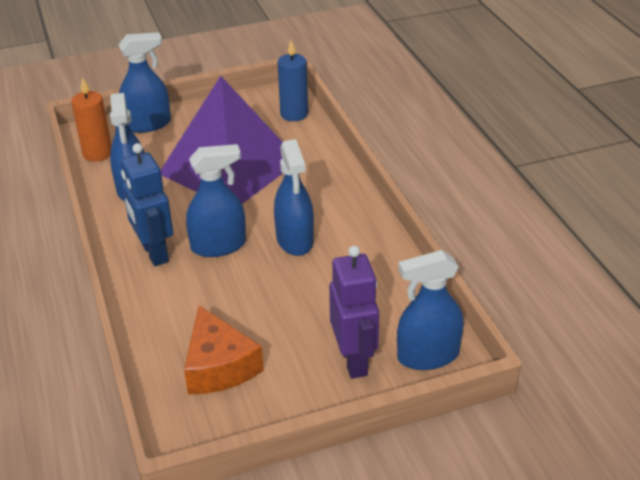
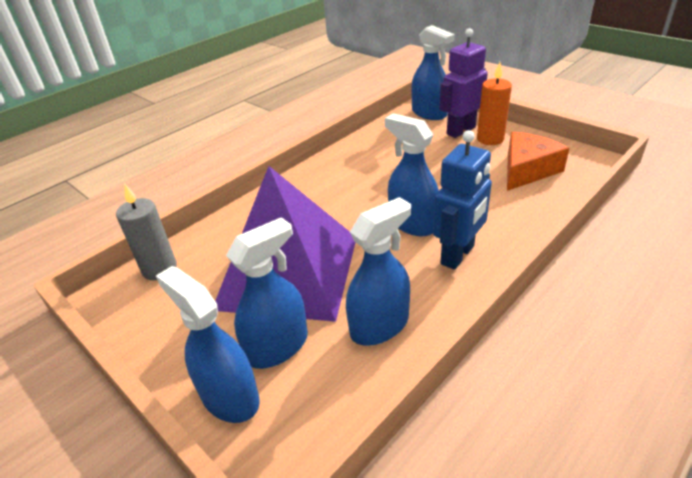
camera: 115 degrees left, 0 degrees up
(97, 154) = (330, 412): orange candle -> orange candle (490, 139)
(294, 114) = (159, 269): blue candle -> grey candle
(295, 240) = (370, 190): blue spray bottle -> blue spray bottle (277, 346)

